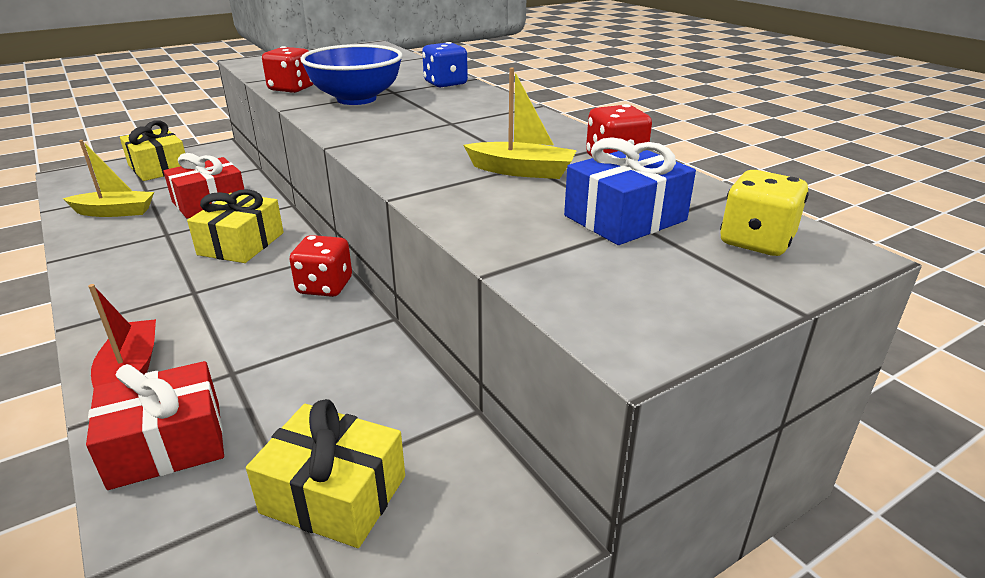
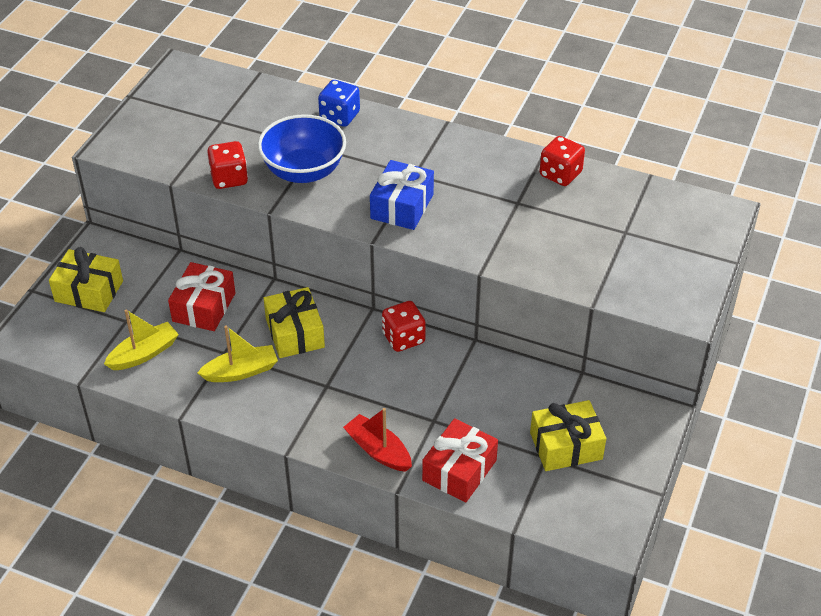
camera: 35 degrees left, 15 degrees up
(521, 171) = (520, 211): yellow boat -> yellow boat (241, 371)
(625, 218) = (614, 230): blue gift -> blue gift (402, 206)
(756, 242) = (686, 220): yellow dice -> none

